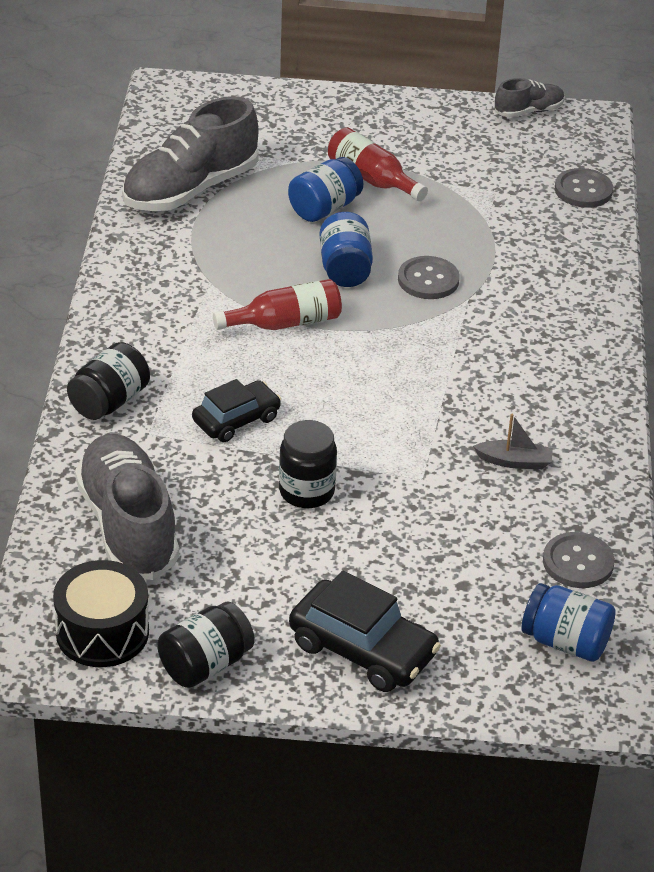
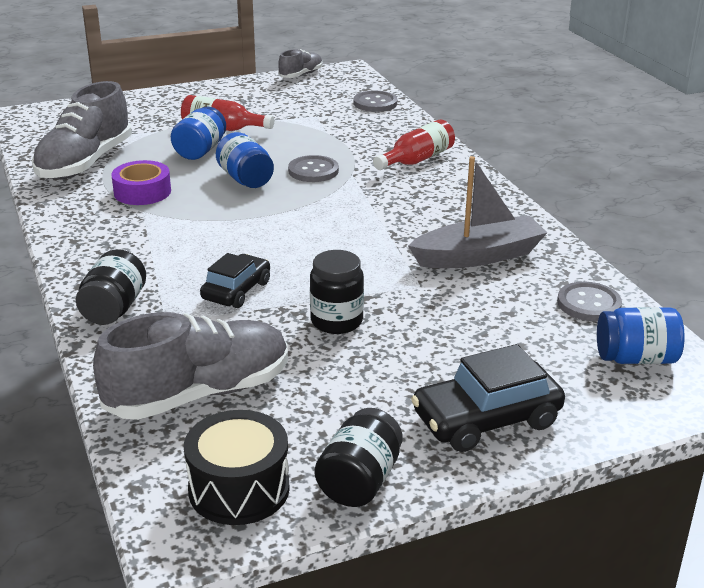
camera: 25 degrees left, 10 degrees down
(128, 526) = (199, 394): grey shoe -> grey shoe turned 105 degrees clockwise
(225, 253) = (142, 192): none -> purple tape
(285, 323) = (225, 220): red bottle -> red bottle (417, 160)
(362, 649) = (486, 419): black car -> black car turned 150 degrees clockwise
(514, 461) = (478, 256): grey boat -> grey boat, size x2.06

